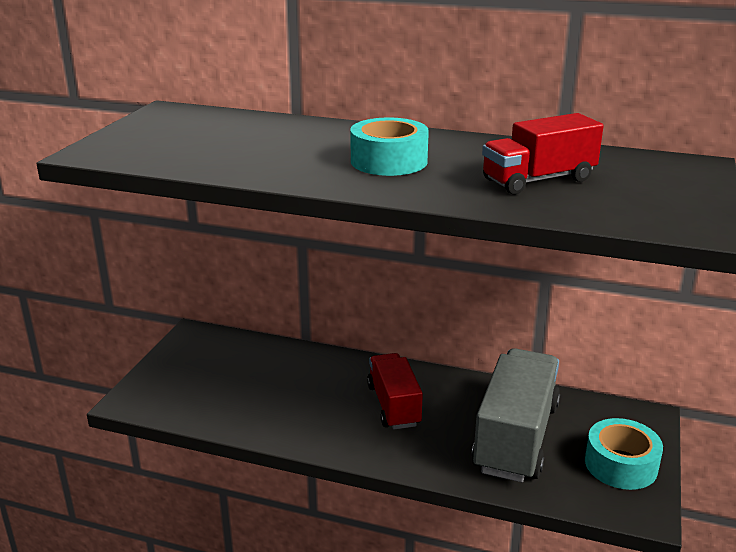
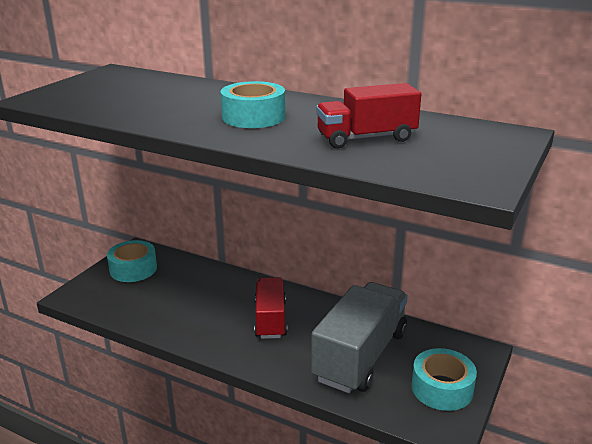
camera: 10 degrees right, 0 degrees up
(197, 359) = (133, 269): none -> turquoise tape

